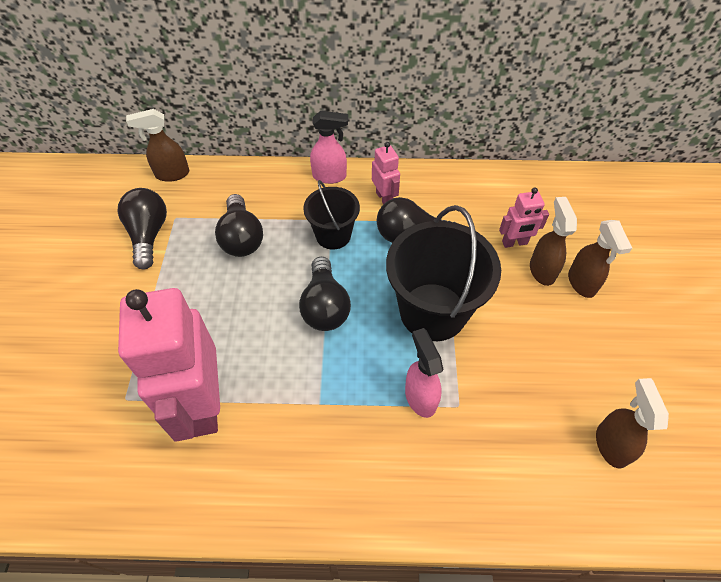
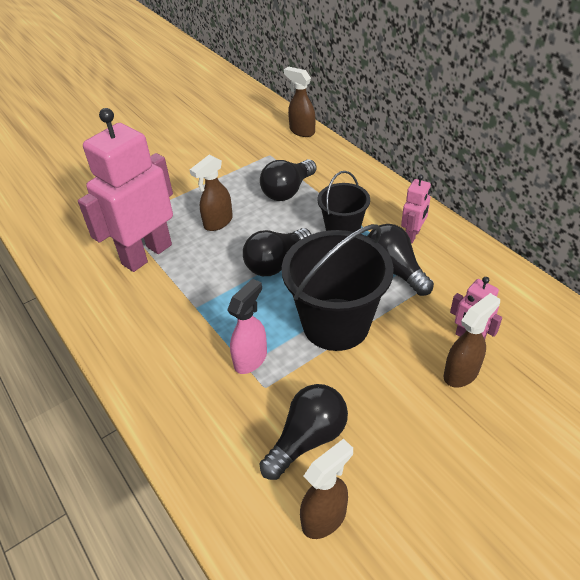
camera: 55 degrees right, 10 degrees down
(149, 235) = (244, 154): black light bulb -> black light bulb (308, 439)
(330, 176) = (395, 196): pink spray bottle -> none
(581, 283) = (482, 411): brown spray bottle -> brown spray bottle (217, 222)

